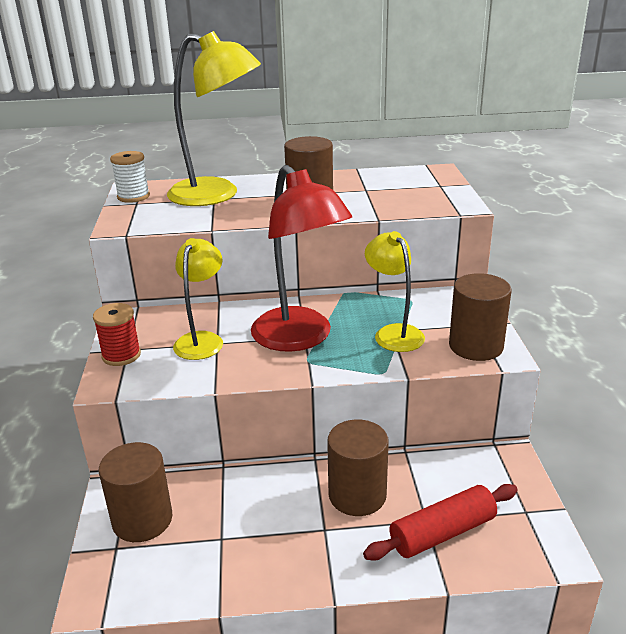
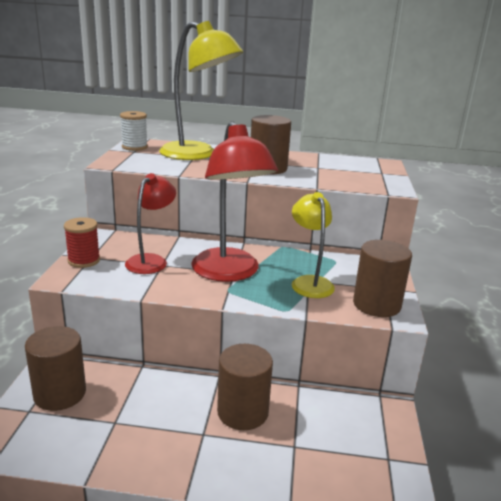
camera: 10 degrees right, 5 degrees down
(202, 340) = (151, 260): yellow lamp -> red lamp
(442, 533) = (305, 460): red rolling pin -> none

